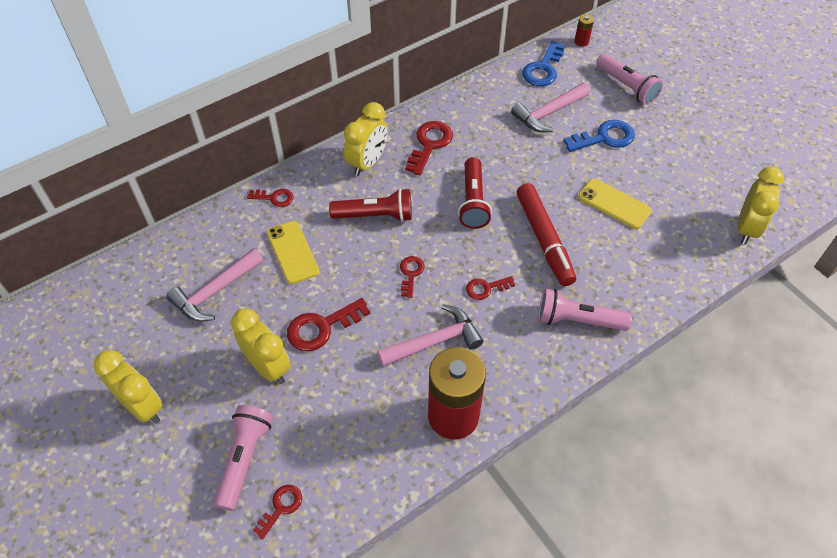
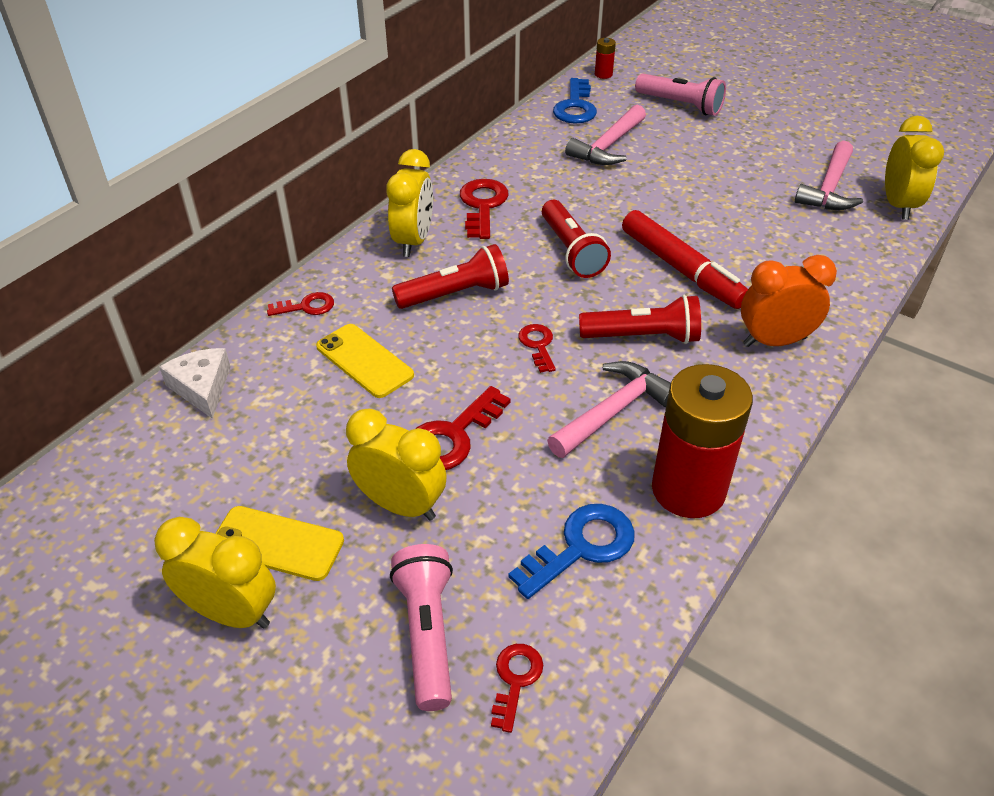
camera: 20 degrees left, 10 degrees down
(186, 242) = (202, 387): none -> white cheese
(215, 292) = (275, 435): pink hammer -> pink hammer (829, 188)
(486, 288) = (642, 337): red key -> red flashlight
(578, 320) = (774, 341): pink flashlight -> orange clock
(604, 138) = (687, 156): blue key -> blue key (581, 547)
(614, 204) = (739, 215): yellow phone -> yellow phone (277, 543)

